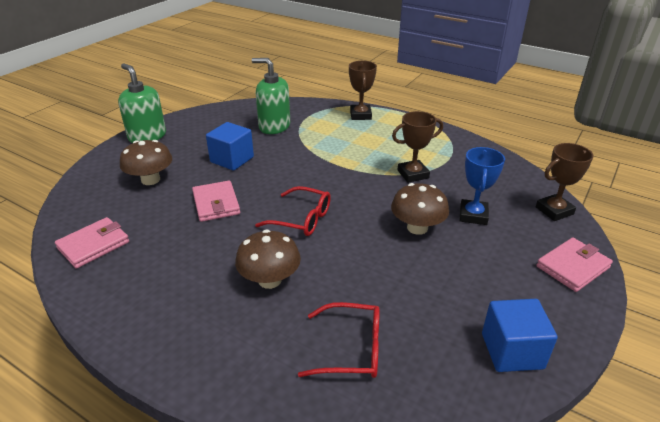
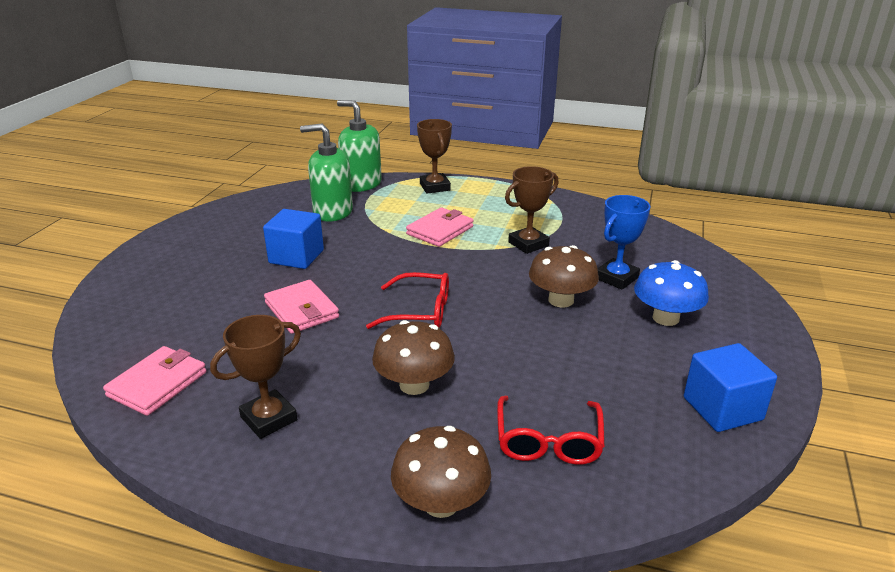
camera: 15 degrees left, 5 degrees down
(147, 136) = (165, 244): green soap dispenser -> green soap dispenser (361, 184)
(150, 180) = (197, 295): brown mushroom -> brown mushroom (441, 503)
(351, 349) = (548, 441): red glasses -> red glasses turned 105 degrees clockwise
(473, 215) = (616, 278): blue trophy -> blue trophy turned 45 degrees clockwise
(499, 258) = (665, 318): none -> blue mushroom
(554, 210) = (700, 260): brown trophy -> brown trophy (269, 418)
(572, 267) = (745, 314): pink wallet -> pink wallet (440, 230)

